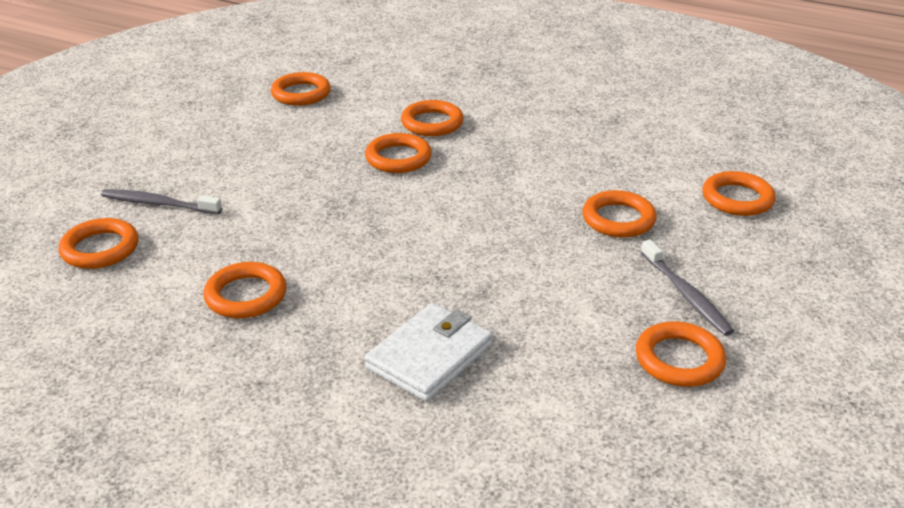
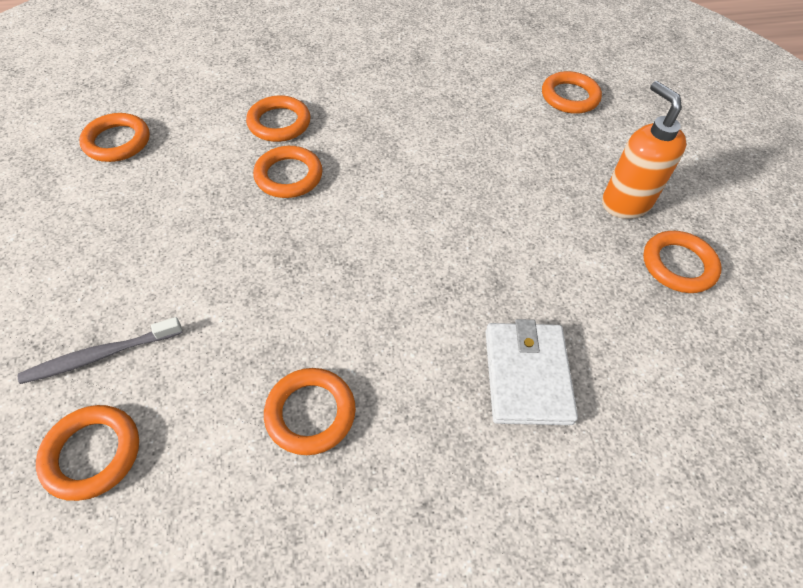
camera: 40 degrees left, 20 degrees up
(618, 219) = (516, 155): orange ring -> none
(686, 294) = (625, 203): grey toothbrush -> orange soap dispenser

